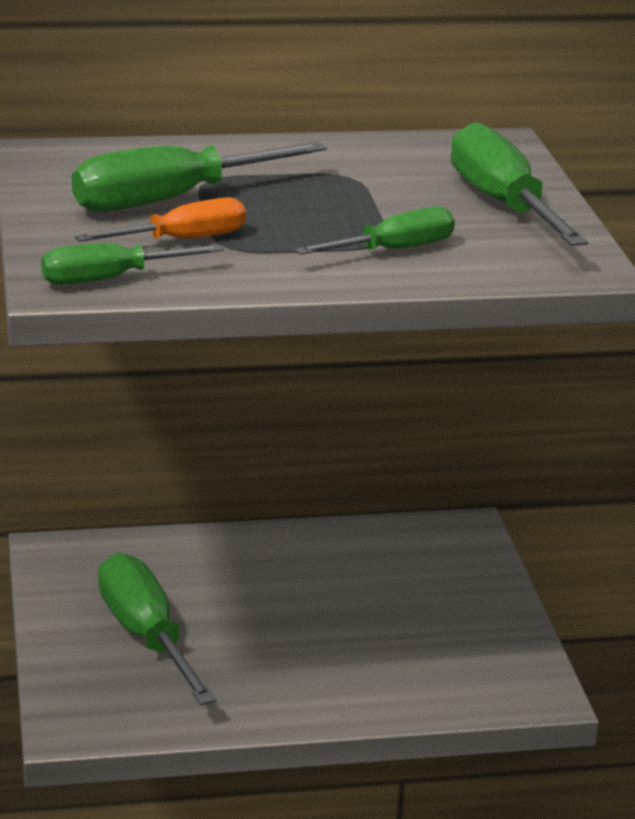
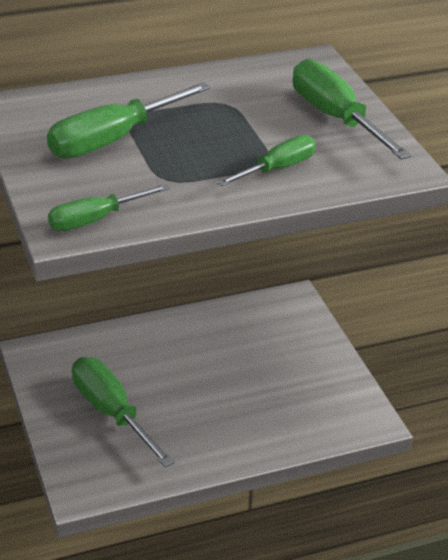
camera: 10 degrees left, 10 degrees up
(183, 240) = (133, 176): orange screwdriver -> none

